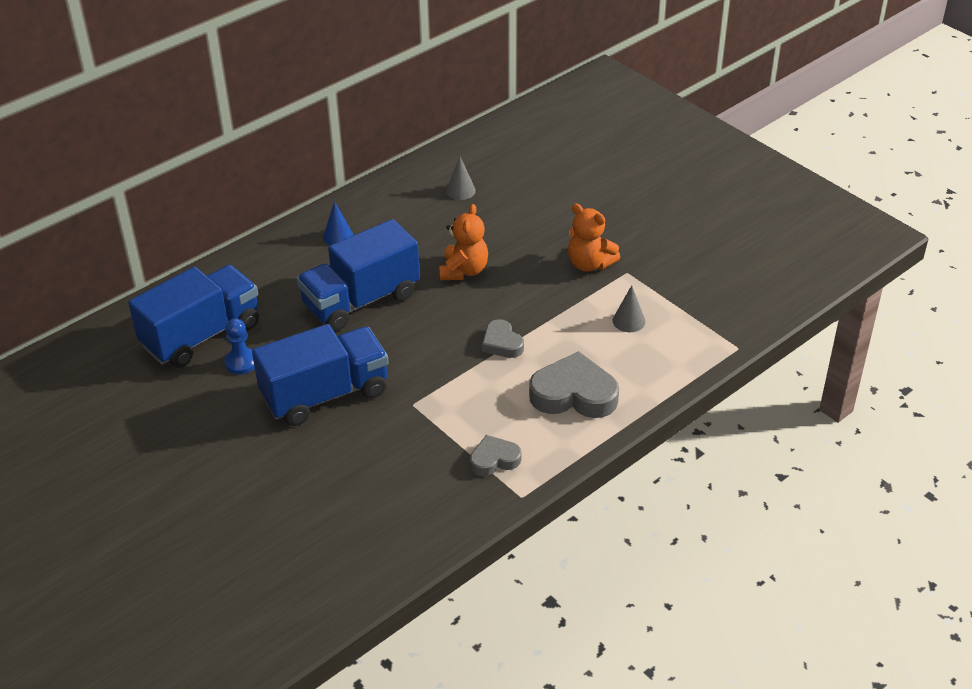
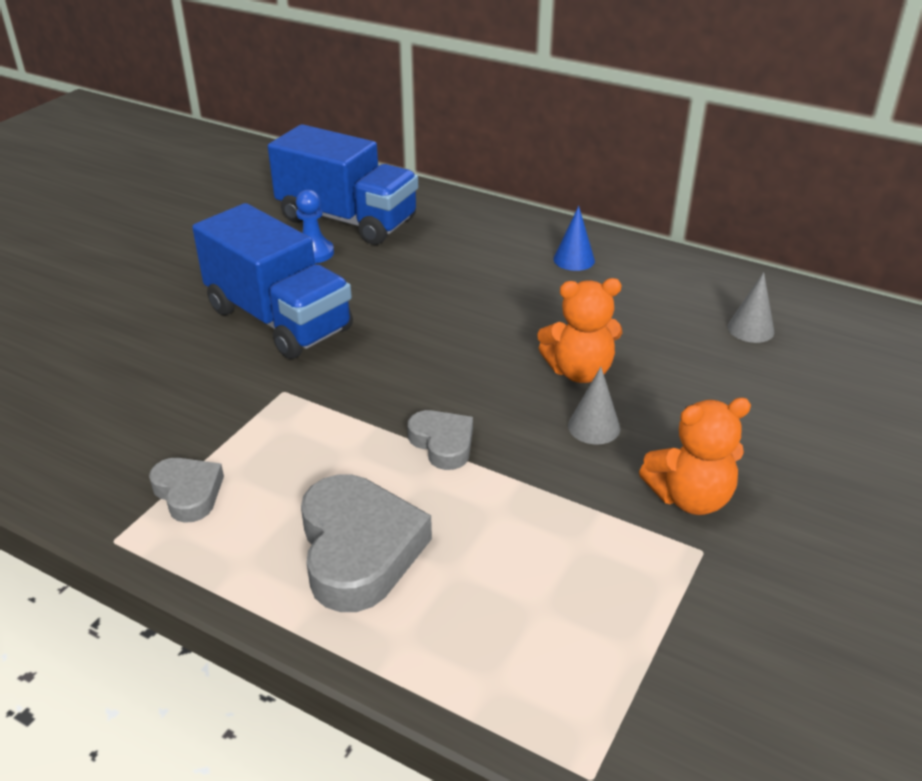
camera: 70 degrees right, 5 degrees down
(361, 301) = (464, 304): blue truck -> none
(502, 343) = (442, 443): grey heart -> grey heart turned 105 degrees clockwise
(589, 264) = (690, 498): orange teddy bear -> orange teddy bear turned 120 degrees counterclockwise
(628, 321) = (575, 581): grey cone -> grey cone (594, 427)

